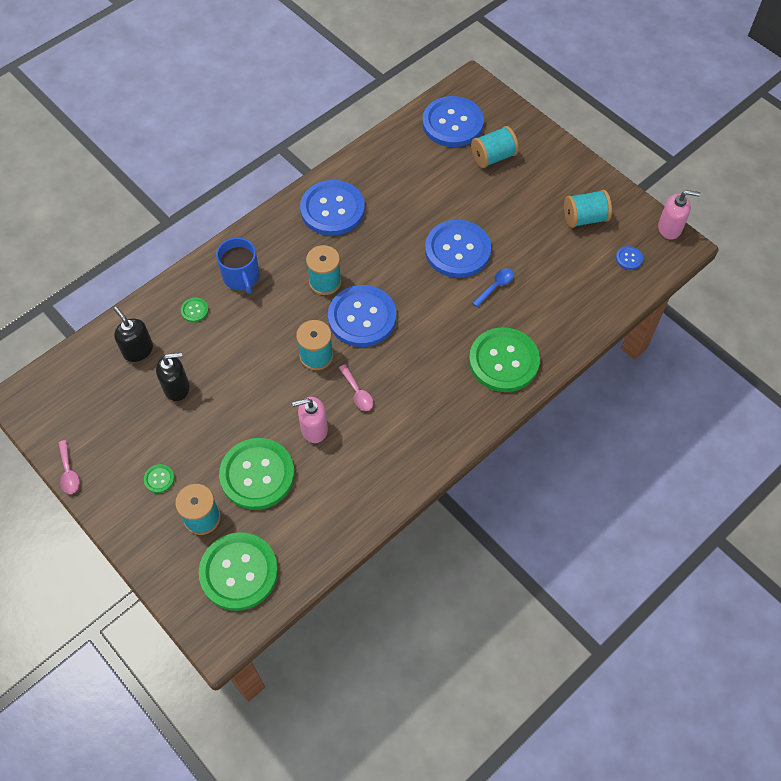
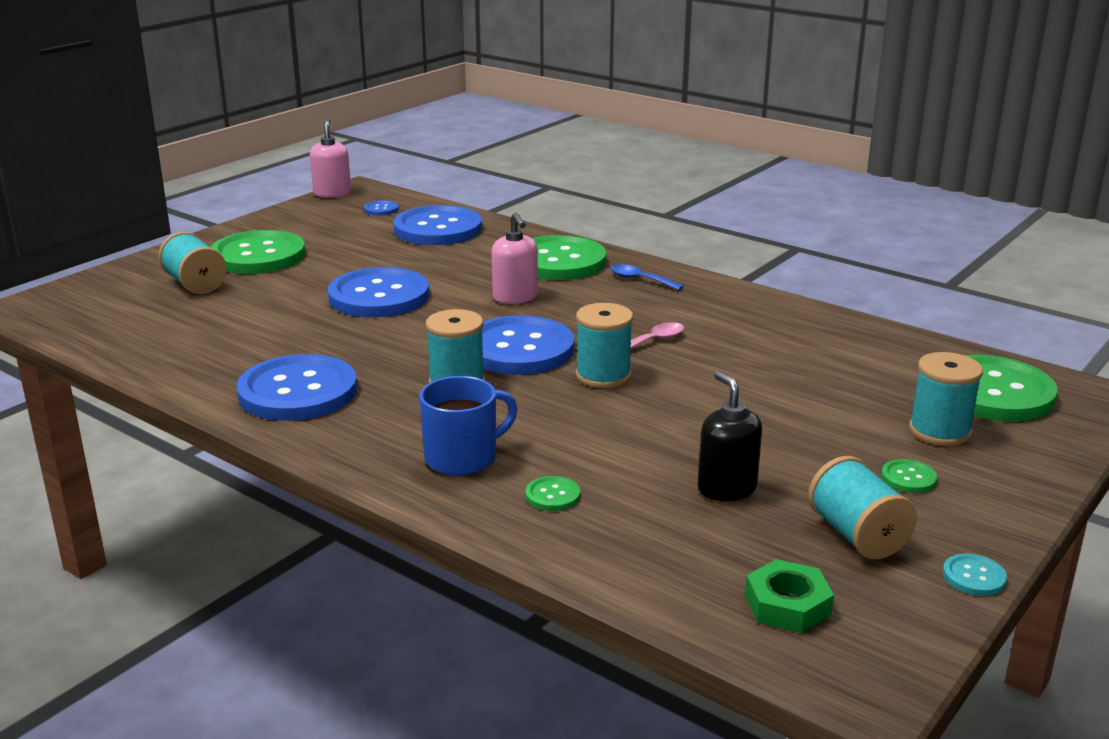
camera: 100 degrees left, 35 degrees down
(69, 472) = (974, 577): pink spoon -> turquoise button
(78, 386) = (787, 605): none -> green nut
(138, 350) = (668, 545): black soap dispenser -> none
(257, 475) = (835, 397): green button -> green button (258, 256)
(314, 429) = (731, 365): pink soap dispenser -> pink soap dispenser (515, 297)
(452, 123) = (114, 315): blue button -> blue button (438, 229)
(496, 286) = (439, 271): blue spoon -> blue spoon (640, 280)
(585, 218) = (316, 231): turquoise spool -> turquoise spool (857, 535)

